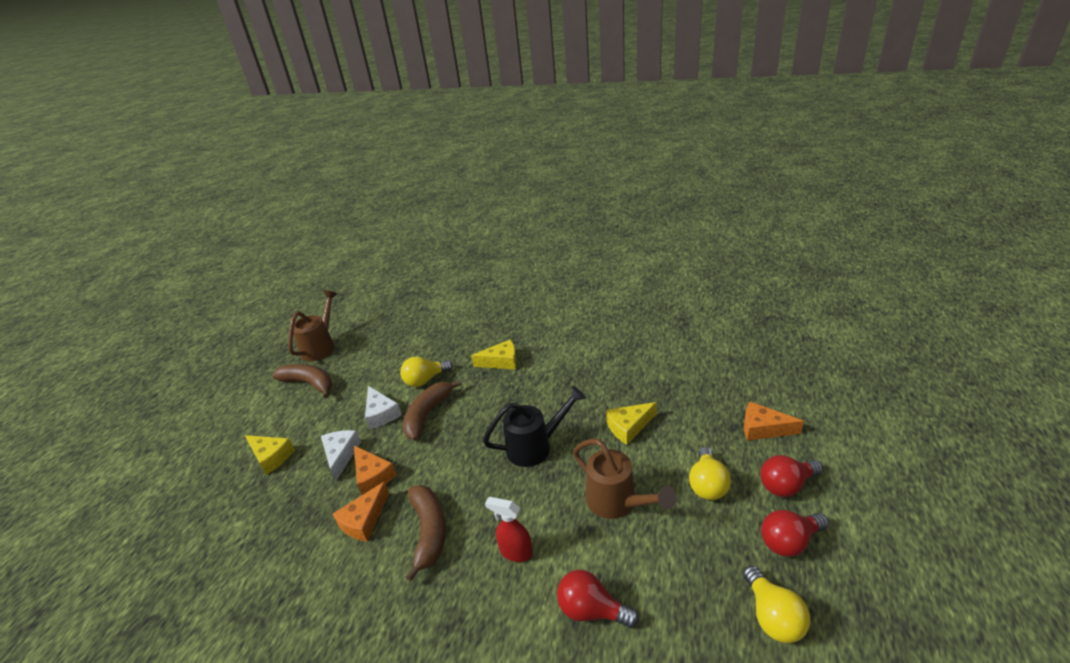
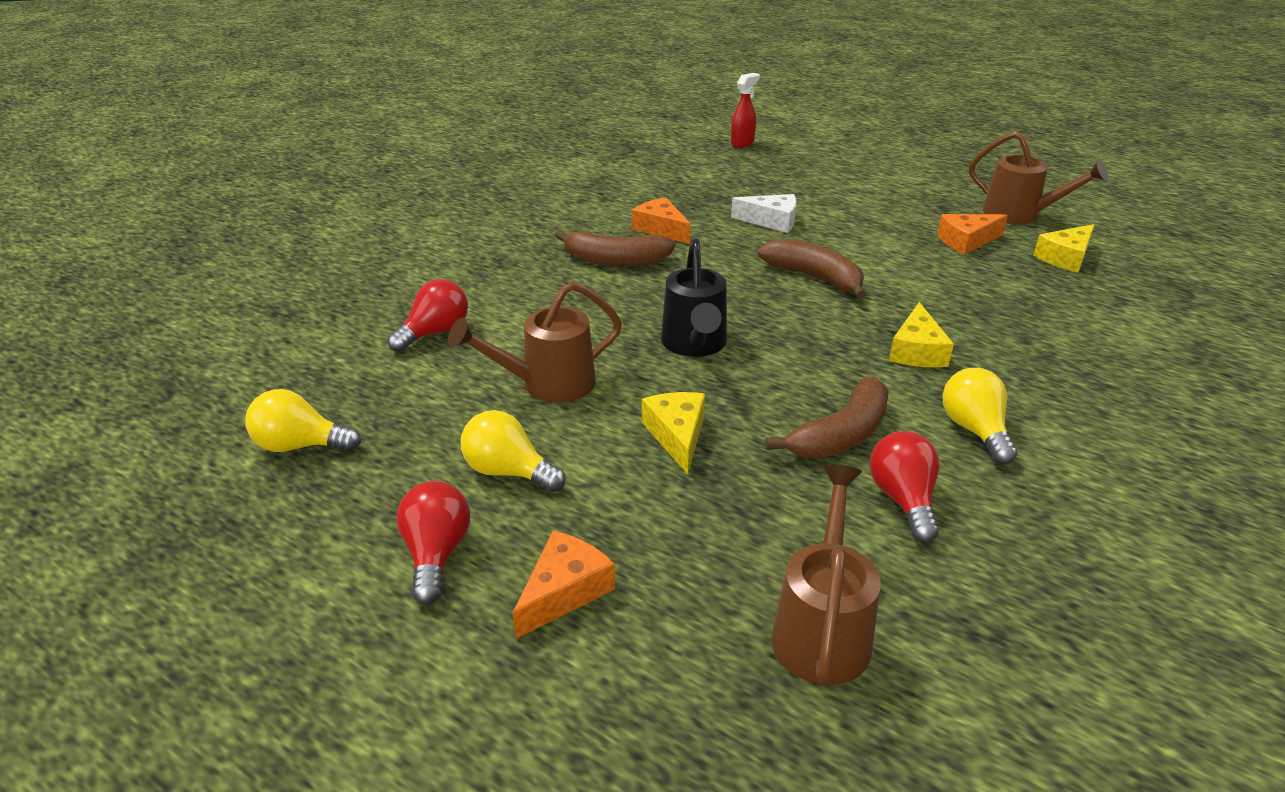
camera: 105 degrees right, 0 degrees up
(271, 457) = (795, 187): yellow cheese -> yellow cheese (1065, 257)
(309, 383) = (928, 206): brown banana -> brown banana (841, 435)
(373, 476) = (723, 236): orange cheese -> orange cheese (966, 241)
(381, 414) = (835, 247): white cheese -> none
(425, 380) = (896, 282): yellow light bulb -> yellow light bulb (974, 430)
(515, 552) = (544, 303): red spray bottle -> red spray bottle (742, 143)
(714, 355) = (822, 629): none -> brown watering can
(789, 541) = (358, 507): red light bulb -> red light bulb (903, 500)

